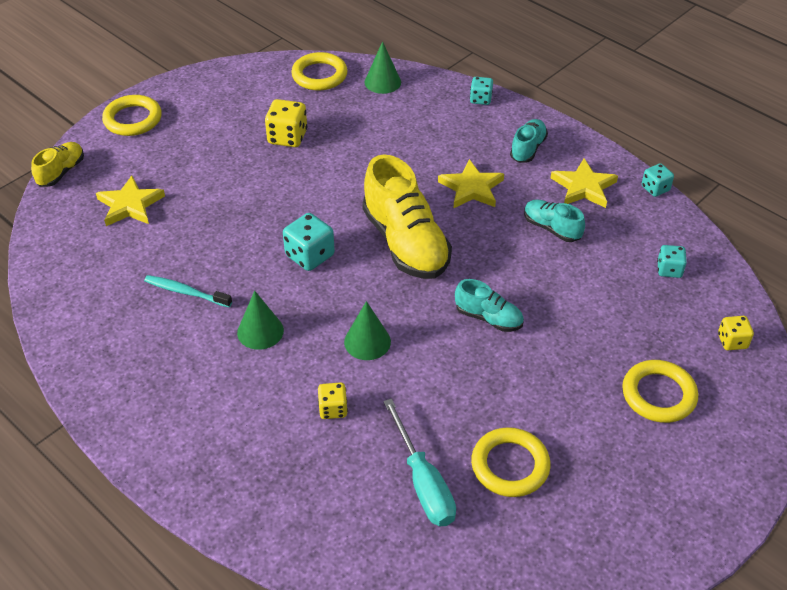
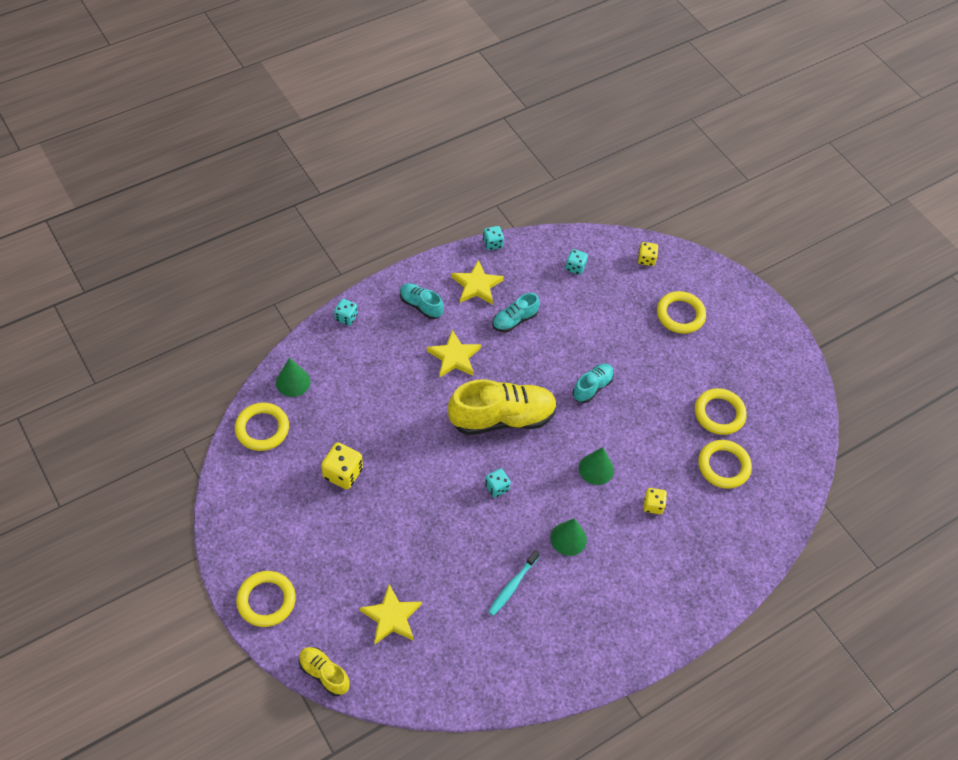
camera: 80 degrees left, 10 degrees up
(310, 256) = (496, 487): turquoise dice -> turquoise dice, size x0.62
(423, 482) = (723, 466): turquoise screwdriver -> yellow ring

